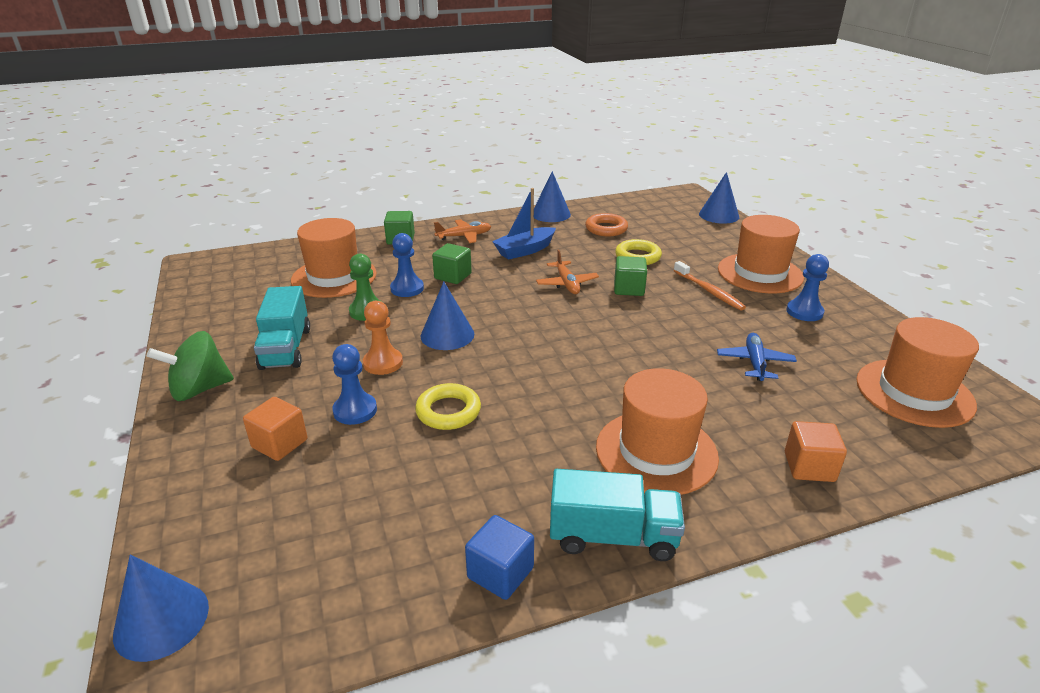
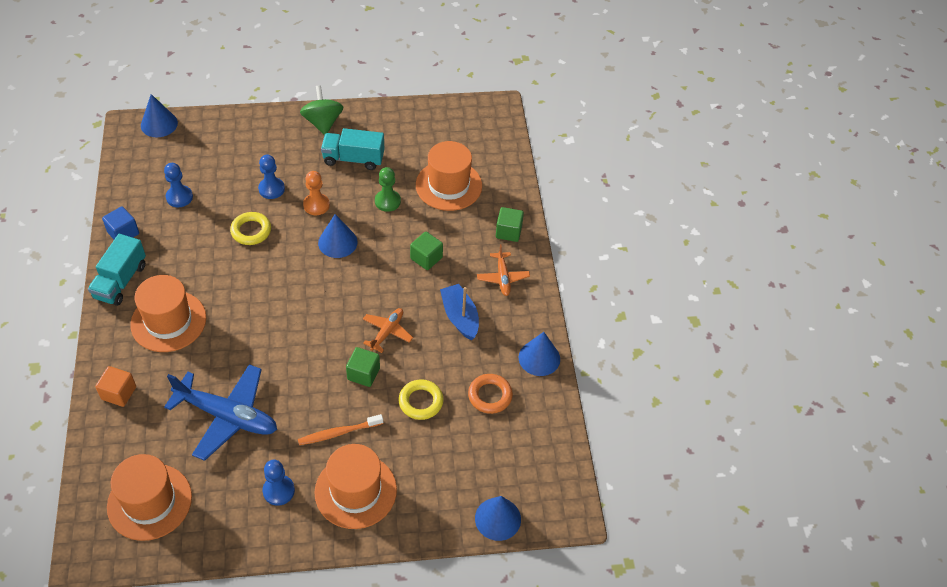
camera: 100 degrees right, 20 degrees up
(279, 443) = (256, 157): orange cube -> none
(407, 288) = (414, 227): blue pawn -> blue pawn (179, 197)
(566, 284) = (387, 332): orange plane -> orange plane turned 120 degrees clockwise
(755, 362) = (227, 416): blue plane -> blue plane, size x1.93

